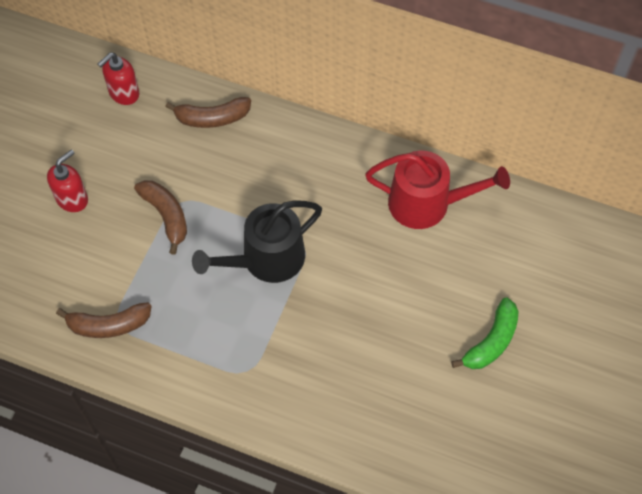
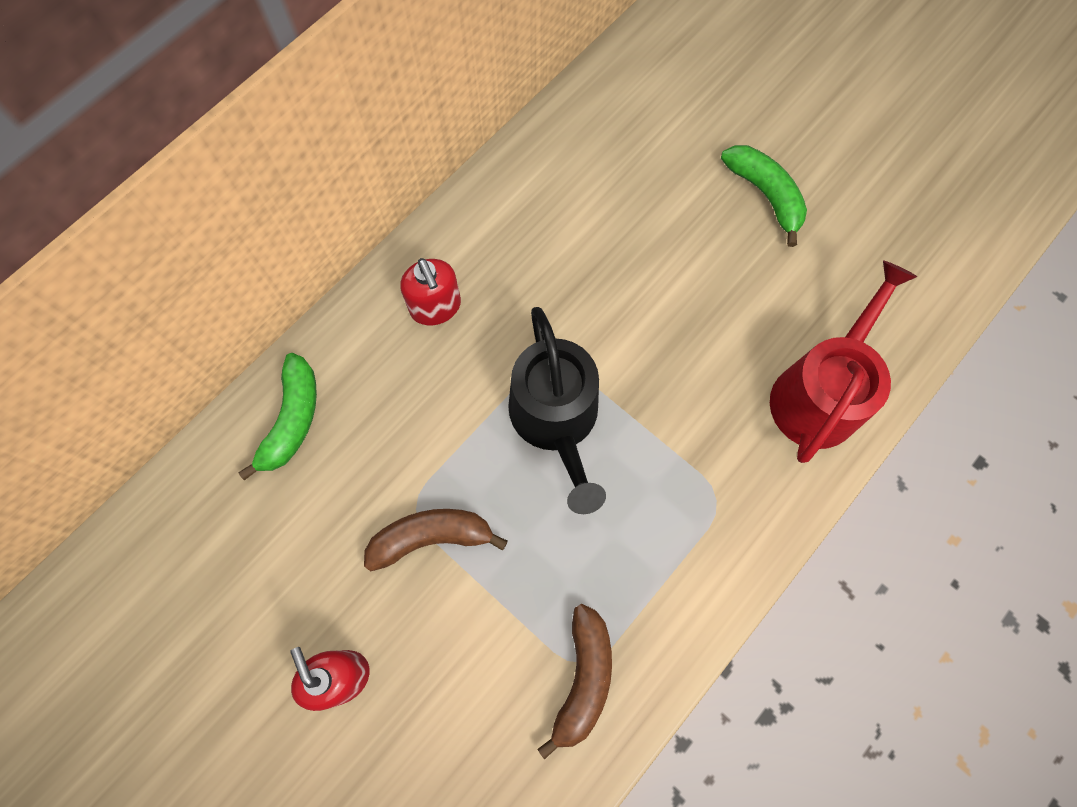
camera: 70 degrees left, 10 degrees up
(124, 93) = (182, 539): red soap dispenser -> red soap dispenser (435, 307)
(212, 118) = (292, 420): brown banana -> green banana
(427, 203) = (549, 194): red watering can -> red watering can (819, 393)

